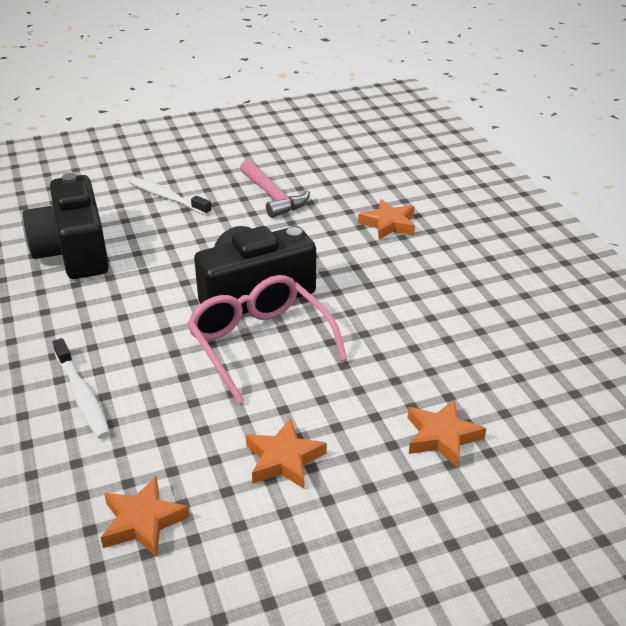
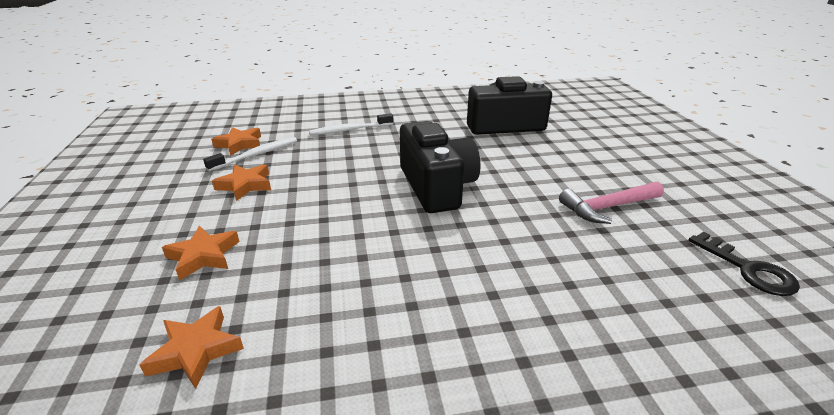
camera: 100 degrees right, 5 degrees down
(167, 197) = (589, 157): white toothbrush -> white toothbrush (256, 155)
(259, 343) = (370, 185): pink glasses -> none
(343, 153) = (748, 269): none -> black key
(388, 224) = (560, 282): orange star -> orange star (196, 351)

